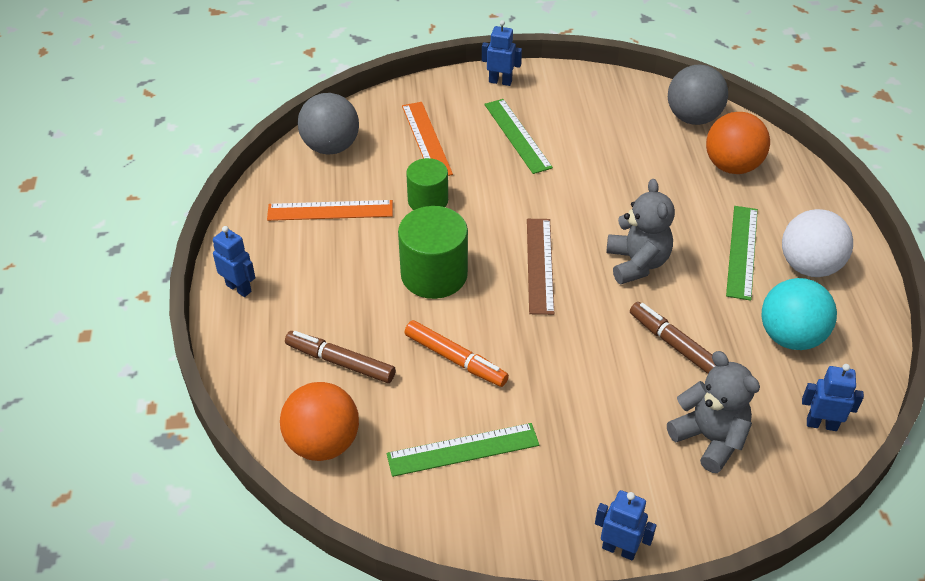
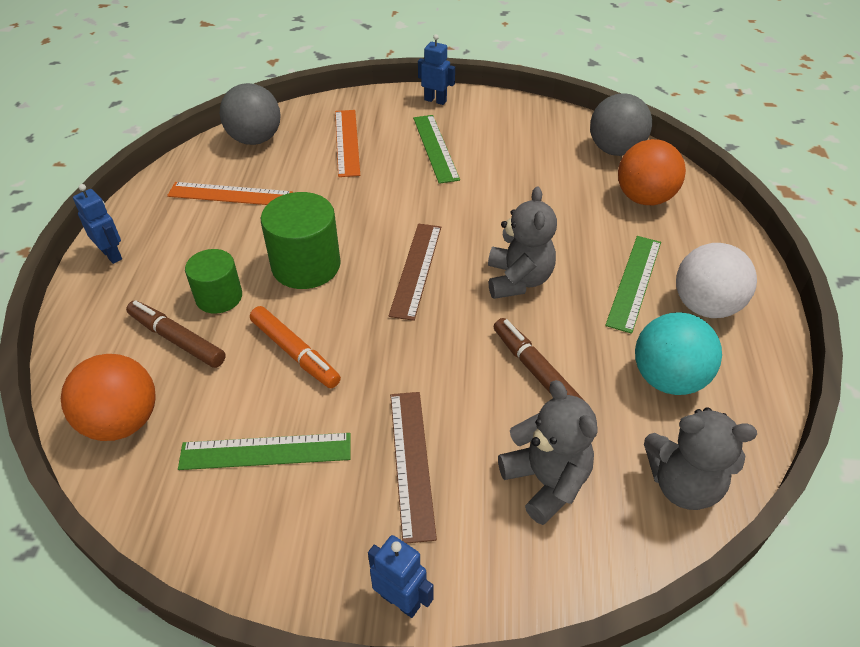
camera: 10 degrees right, 0 degrees up
(428, 200) = (327, 196): green cylinder -> green cylinder (219, 297)
(592, 440) = (411, 462): none -> brown ruler
(821, 424) = (683, 484): blue robot -> grey teddy bear

